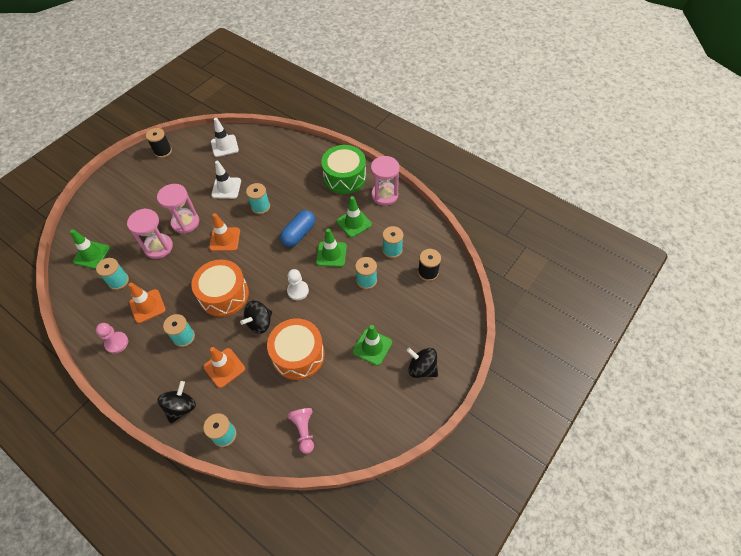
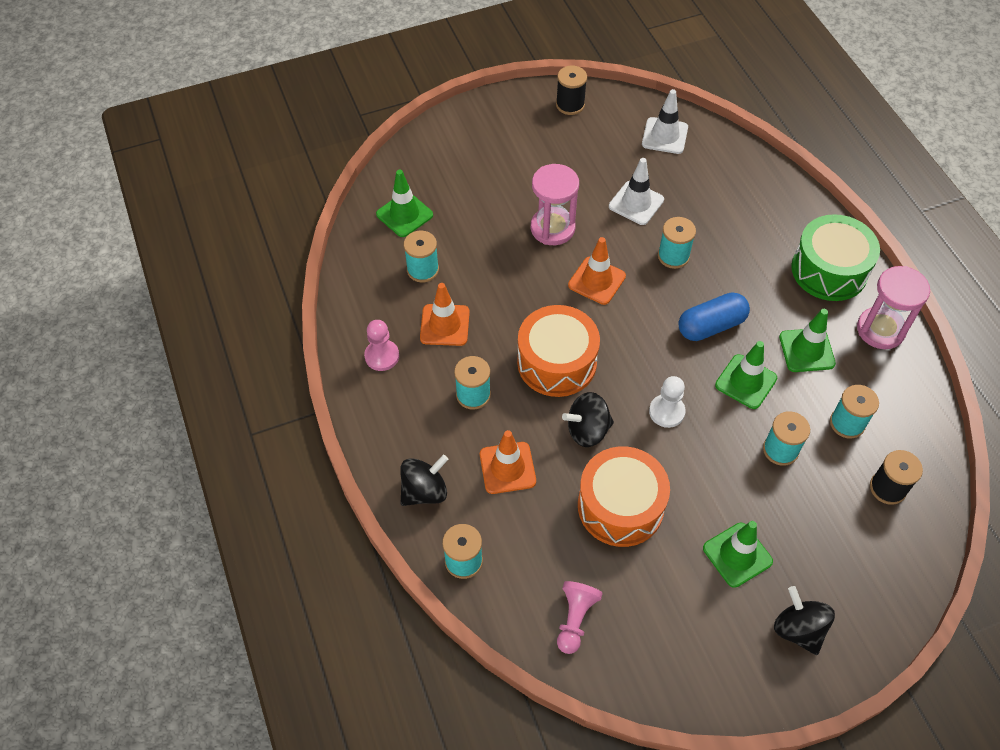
camera: 30 degrees right, 0 degrees up
(158, 247) = (498, 247): pink hourglass -> none

